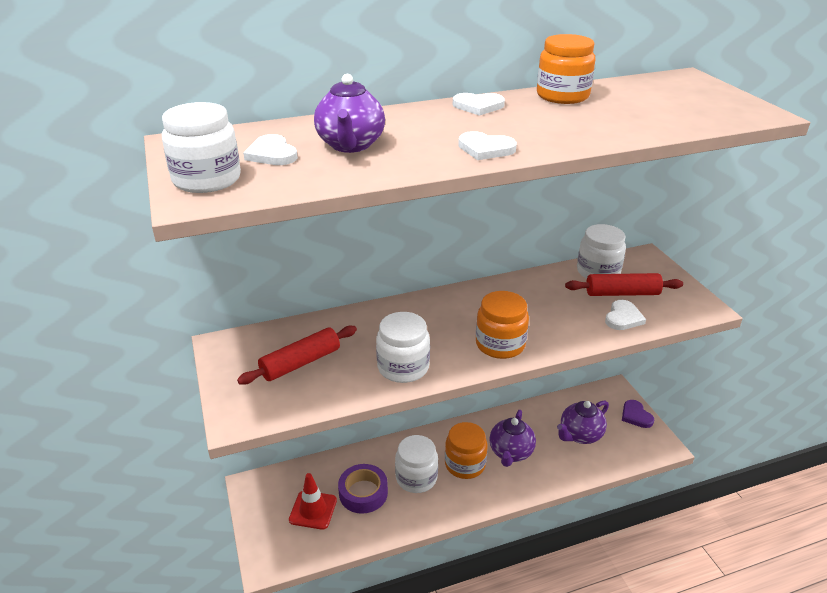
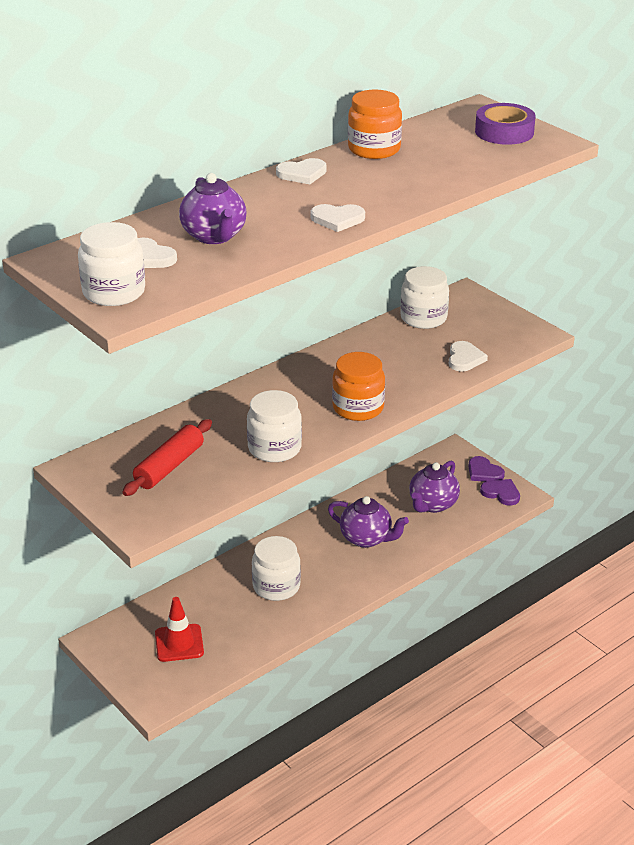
camera: 20 degrees left, 0 degrees up
(363, 493) = (225, 614): purple tape -> purple tape (504, 132)
(465, 464) = (322, 561): orange jar -> none
(510, 452) = (366, 538): purple teapot -> purple teapot turned 60 degrees counterclockwise
(622, 293) = (455, 335): red rolling pin -> none
(645, 440) = (501, 493): none -> purple heart

